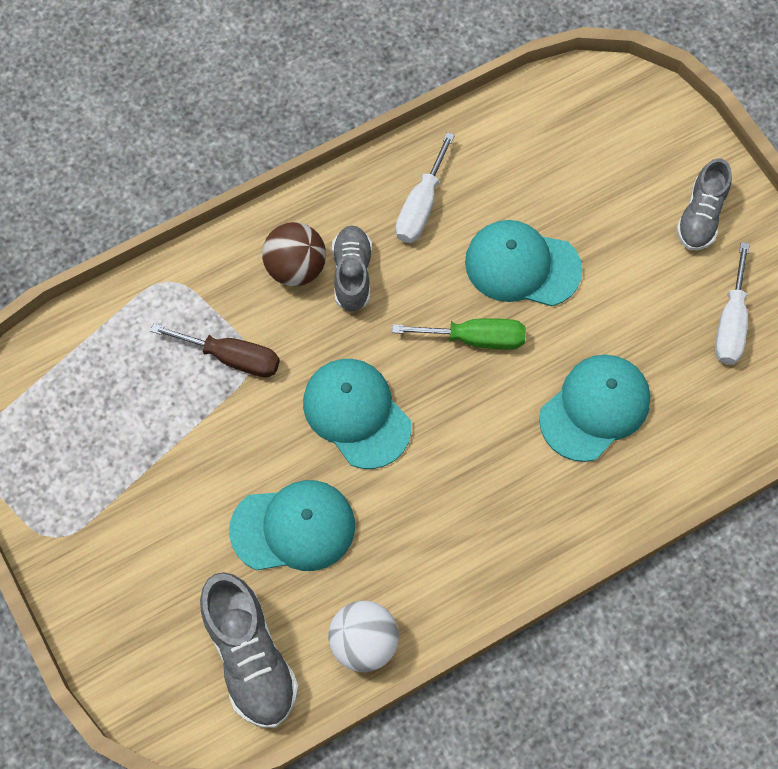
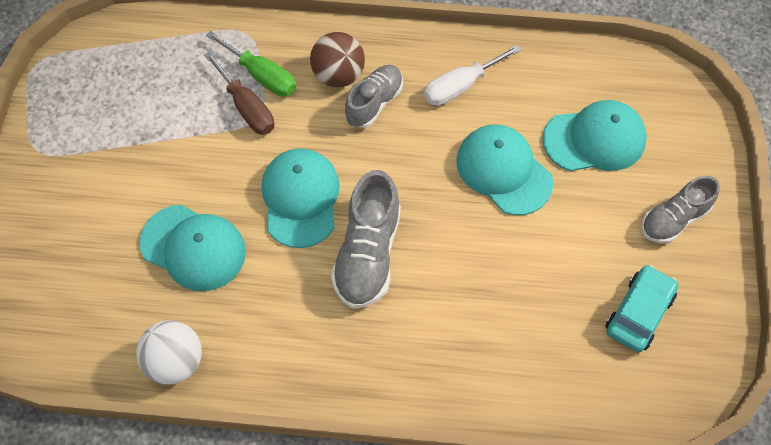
camera: 35 degrees right, 5 degrees down
(250, 657) = (91, 317): grey shoe -> grey shoe (368, 254)
(475, 338) = (428, 200): green screwdriver -> green screwdriver (262, 76)
(595, 408) = (480, 307): turquoise cap -> turquoise cap (594, 139)
(730, 323) = (639, 313): white screwdriver -> turquoise car

